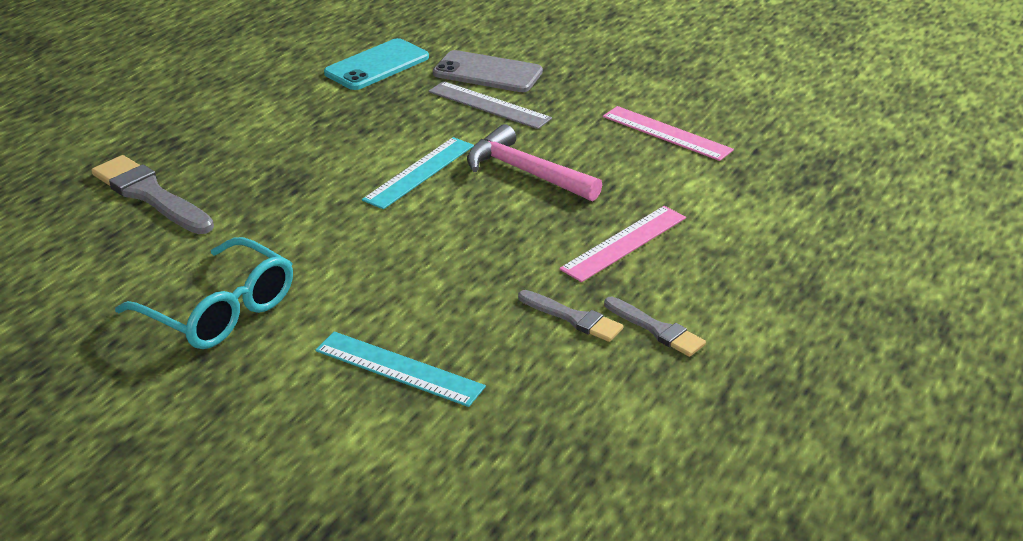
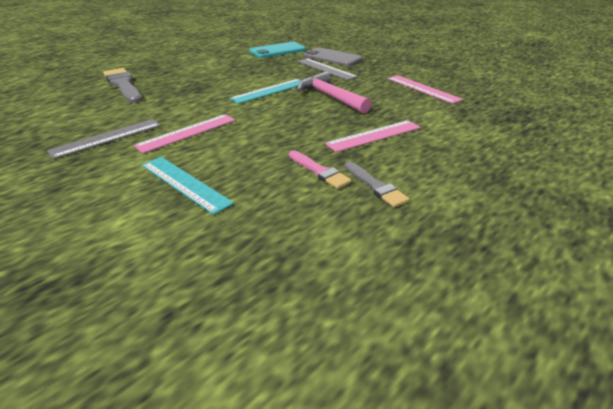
camera: 15 degrees right, 0 degrees up
(219, 311) = (107, 138): turquoise glasses -> grey ruler
(340, 281) = (187, 132): none -> pink ruler
(573, 318) = (319, 171): grey brush -> pink brush

